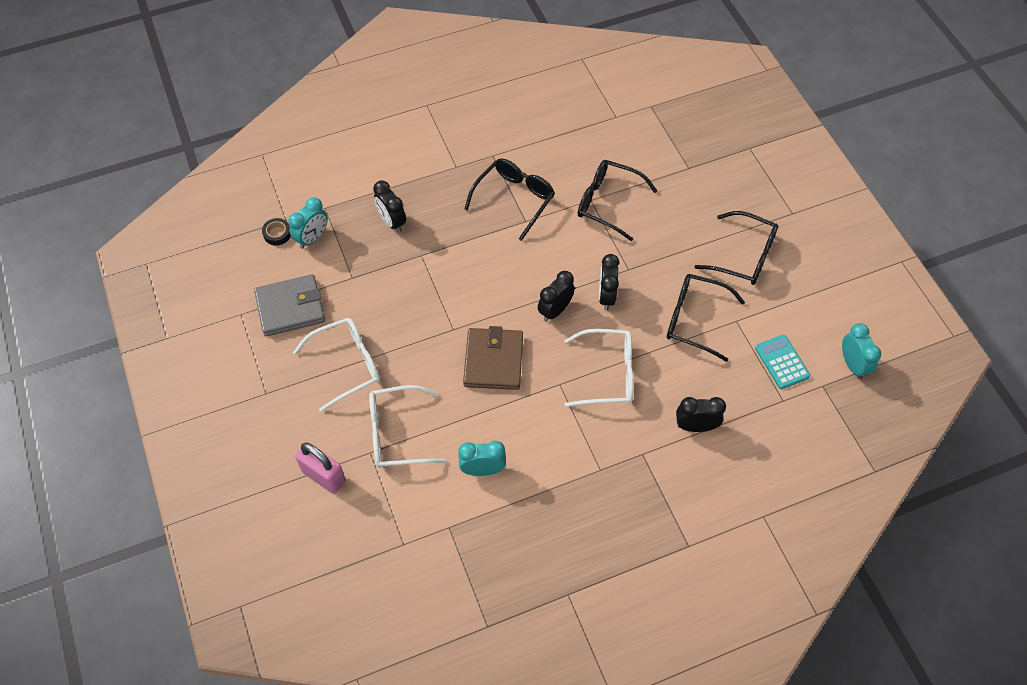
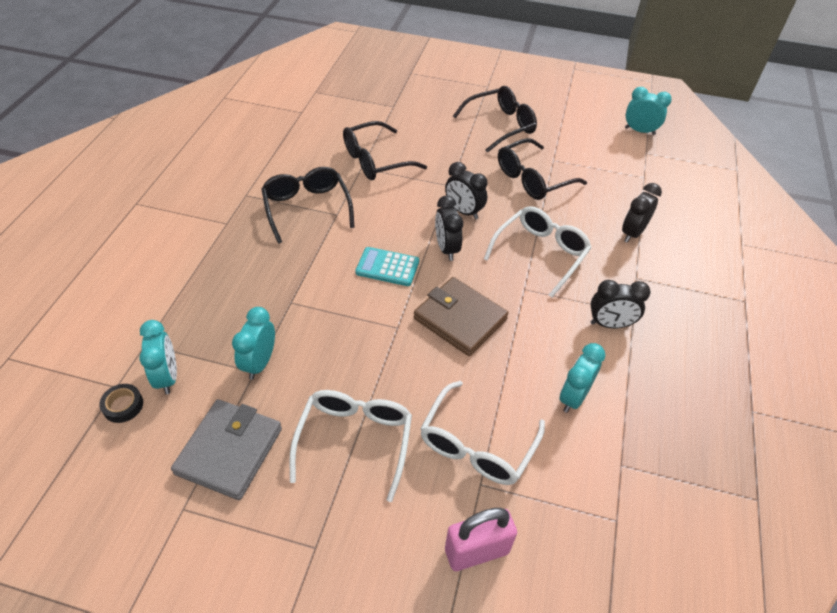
camera: 55 degrees left, 10 degrees down
(360, 275) = (260, 363): none -> turquoise clock
(392, 222) = (228, 301): black clock -> black clock (610, 324)
(782, 362) = (610, 159): turquoise calculator -> turquoise calculator (387, 267)

